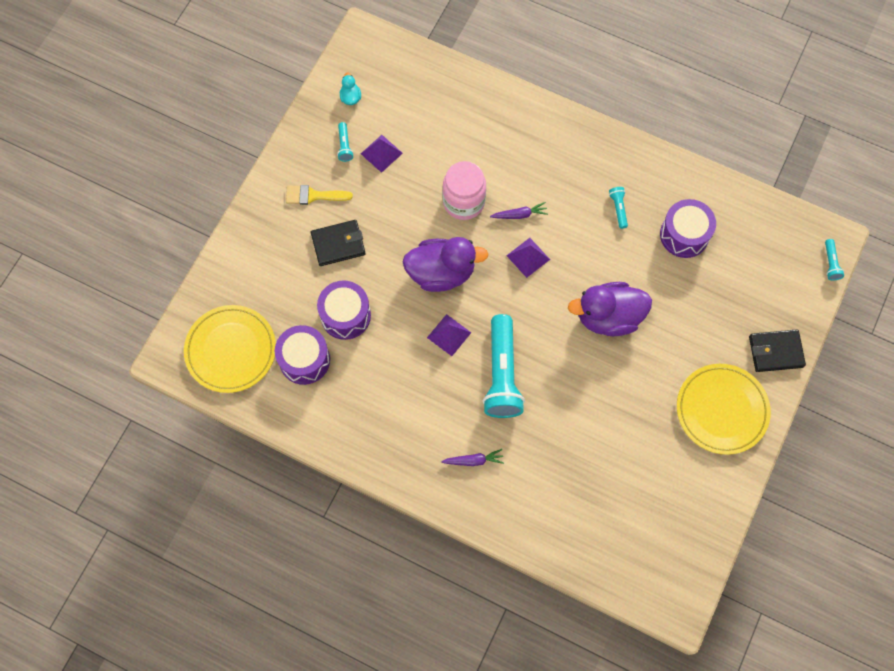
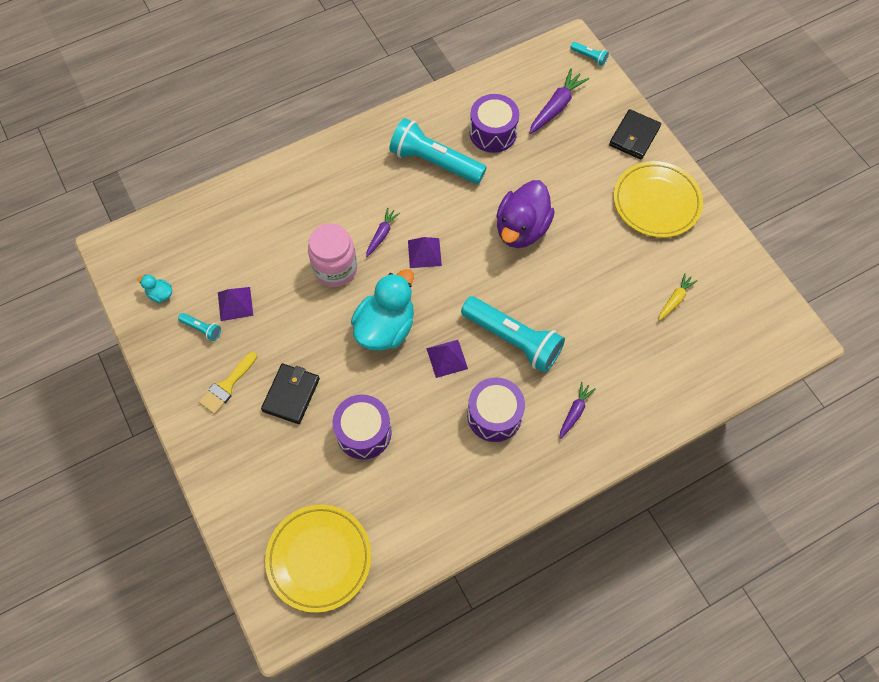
camera: 55 degrees left, 5 degrees down
(304, 360) = (379, 496): purple drum -> purple drum (494, 415)
(441, 273) = (385, 327): purple duck -> turquoise duck
(618, 209) = (434, 162): turquoise flashlight -> turquoise flashlight, size x2.37
(636, 481) = (675, 300): none -> yellow carrot
(753, 269) = (556, 107): none -> purple carrot

